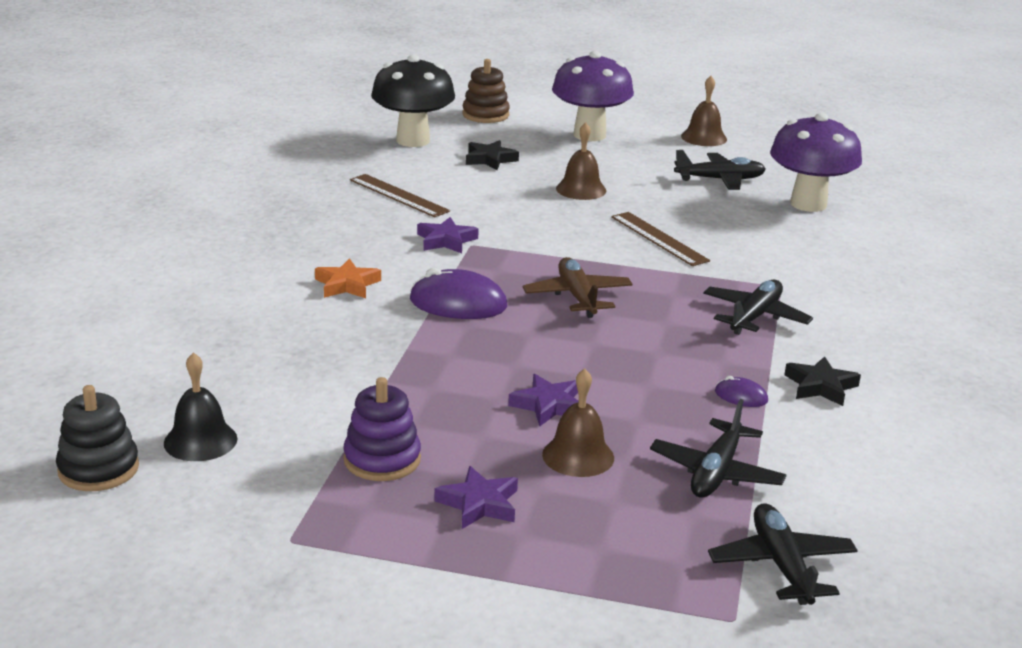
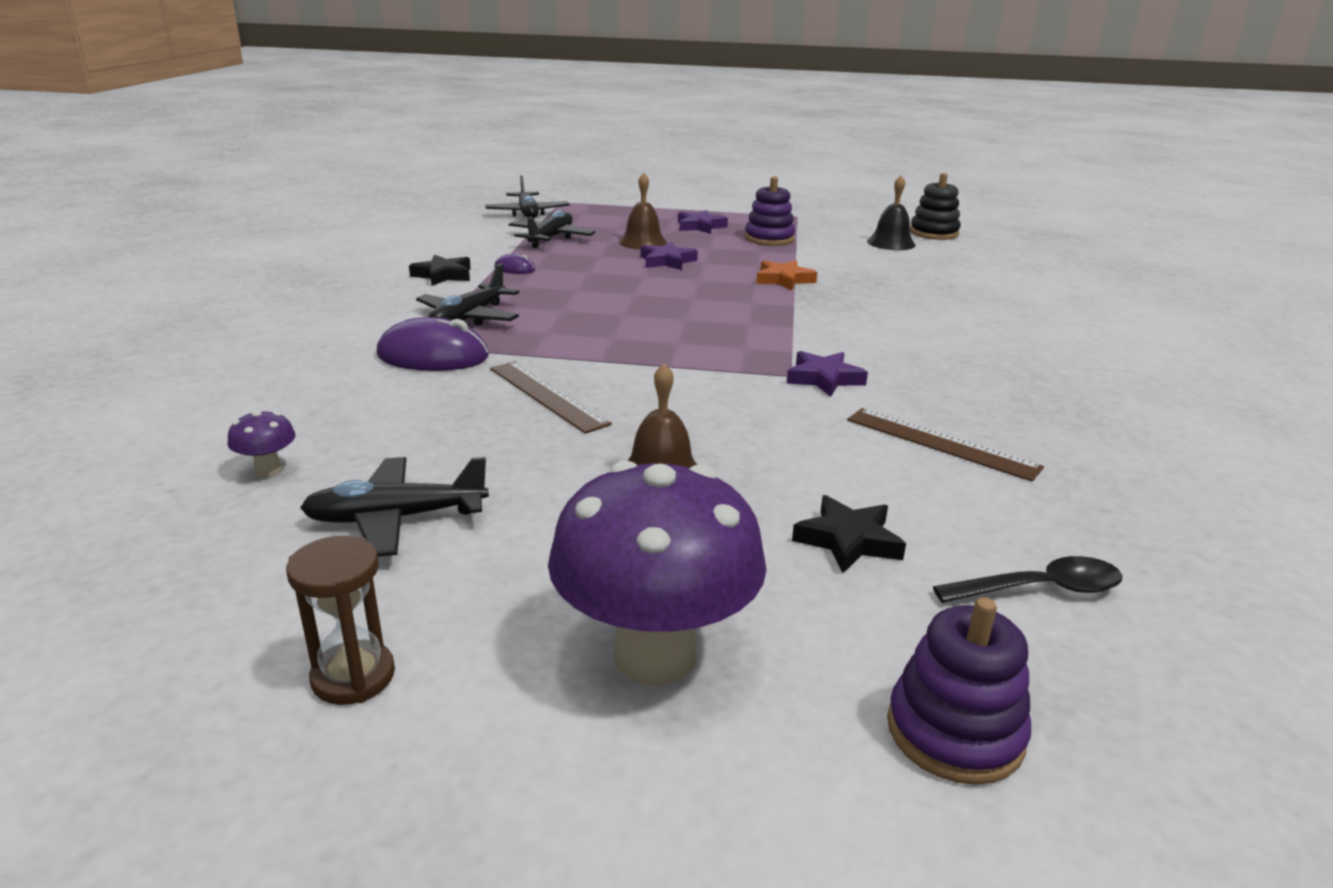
camera: 175 degrees right, 0 degrees up
(347, 285) = (892, 329): orange star -> orange star (784, 280)
(413, 140) = (1040, 589): black mushroom -> black spoon
(458, 303) = (770, 318): purple mouse -> purple mouse (433, 356)
(485, 115) = (954, 732): brown stacking toy -> purple stacking toy
(577, 297) = (652, 328): brown plane -> none
(704, 137) = (353, 676): brown bell -> brown hourglass
(808, 204) = (268, 470): purple mushroom -> purple mushroom, size x0.40

